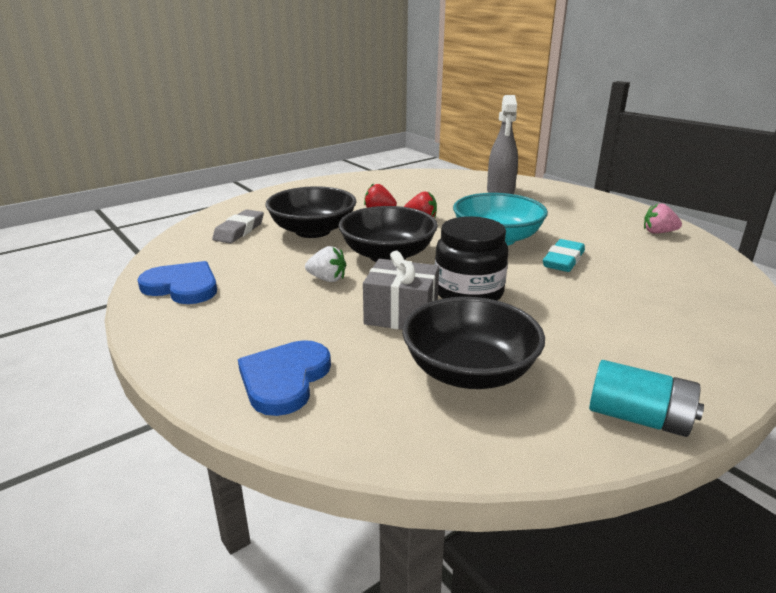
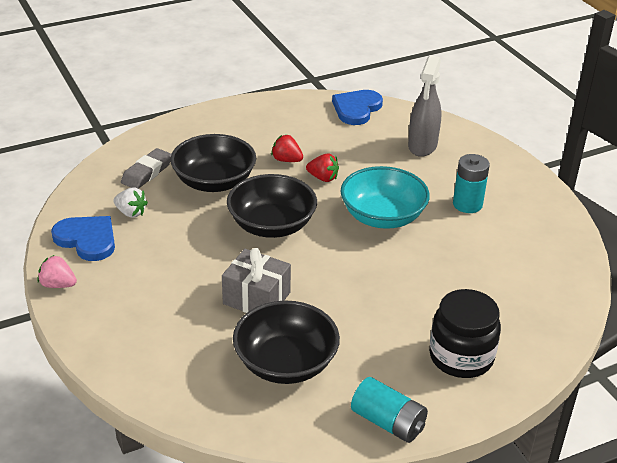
camera: 10 degrees right, 10 degrees up
(284, 379) = (148, 348): blue heart -> blue heart (356, 109)
(327, 279) = (209, 248): white strawberry -> white strawberry (131, 213)
(468, 293) = (323, 282): black jar -> black jar (461, 357)
(563, 260) = (429, 255): turquoise eraser -> none
(571, 223) = (467, 204): none -> turquoise battery
(658, 232) = (546, 229): pink strawberry -> pink strawberry (58, 285)

